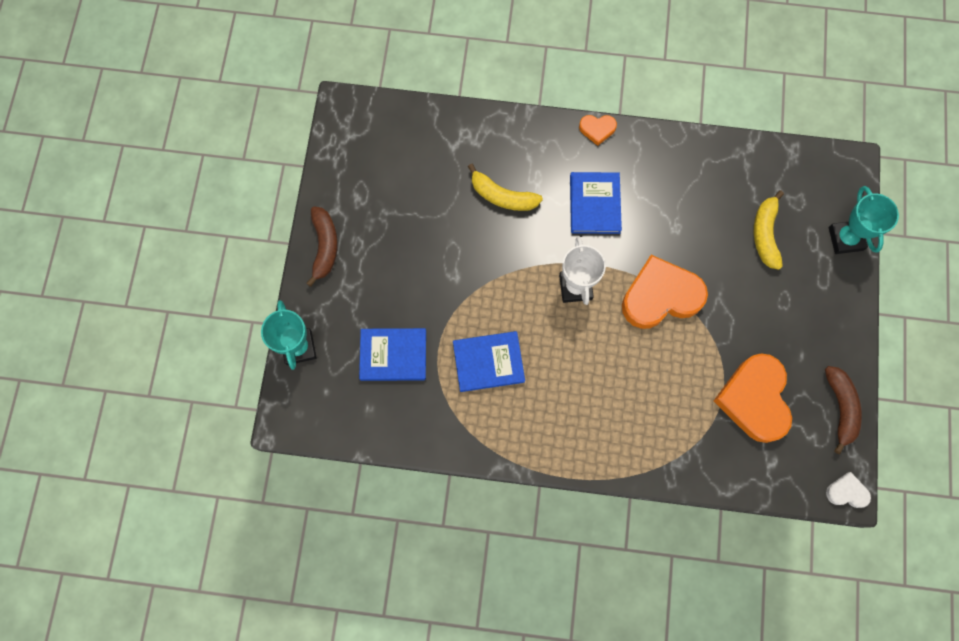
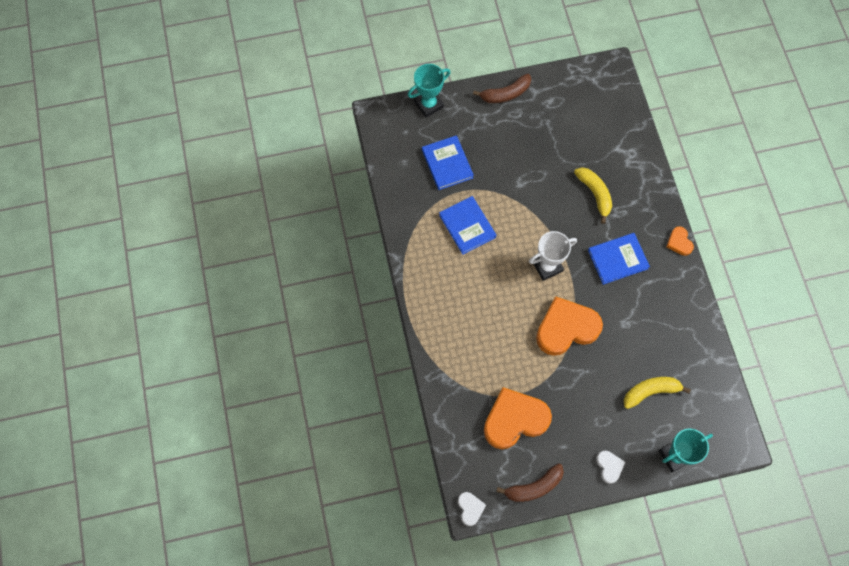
camera: 70 degrees right, 5 degrees down
(502, 196) = (595, 194): yellow banana -> yellow banana turned 150 degrees clockwise
(660, 296) = (566, 328): orange heart -> orange heart turned 75 degrees counterclockwise
(839, 314) = (609, 466): none -> white heart

